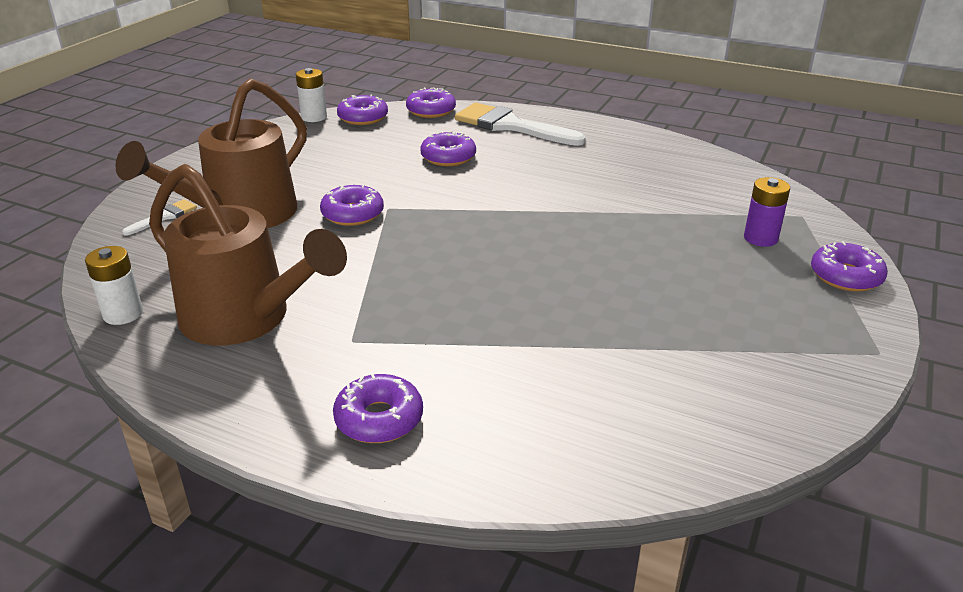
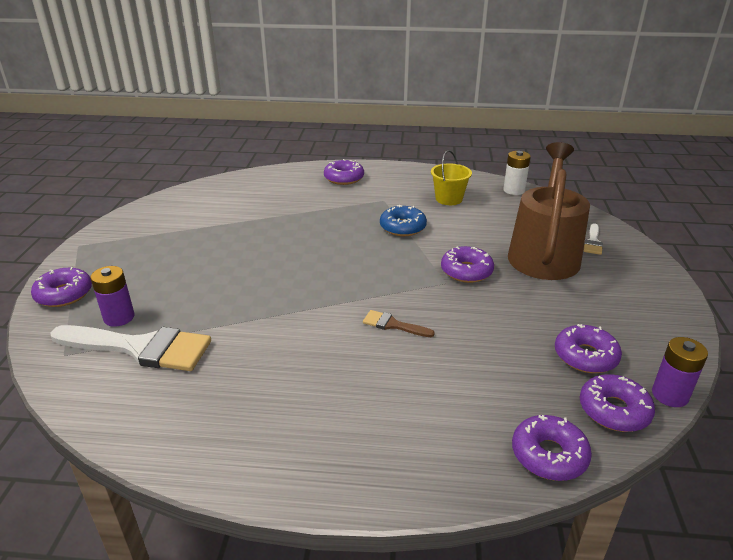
camera: 160 degrees right, 0 degrees up
(246, 319) = (449, 199): brown watering can -> yellow bucket
(314, 117) = (670, 395): white battery -> purple battery
(369, 283) = (402, 227): none -> blue donut
(448, 157) = (447, 358): purple donut -> purple donut (585, 356)
(474, 184) = (393, 325): none -> brown brush
(511, 126) = (415, 444): white brush -> white brush (140, 348)

